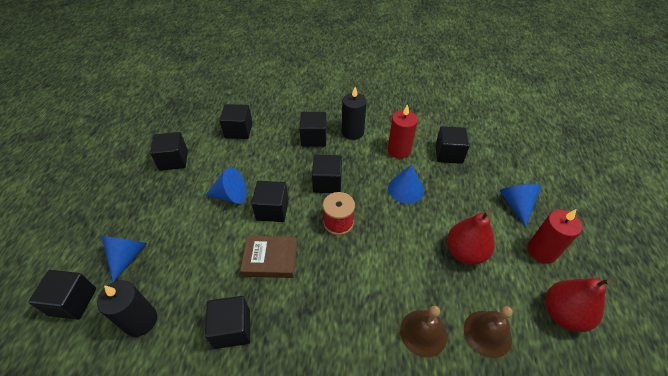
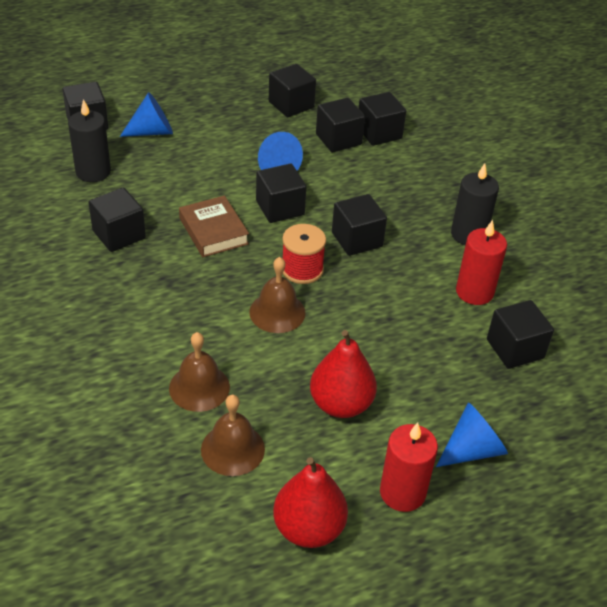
camera: 60 degrees right, 5 degrees down
(314, 138) = (424, 201): black cube -> black cube (338, 139)
(371, 253) = (277, 312): none -> brown bell
(406, 189) = (406, 318): blue cone -> none

